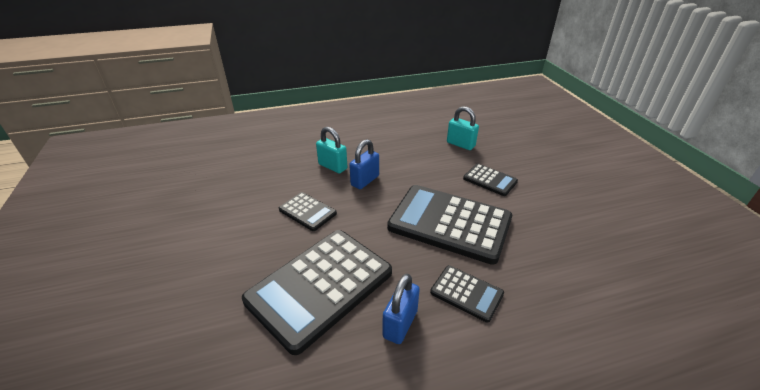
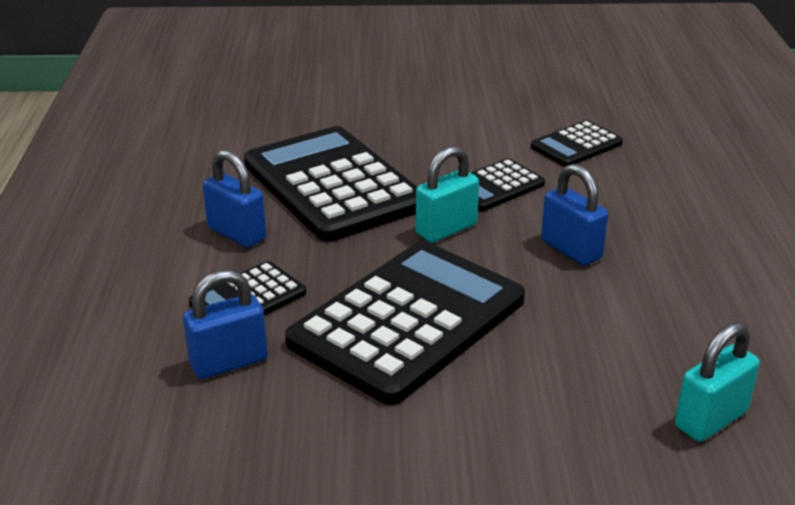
camera: 105 degrees right, 5 degrees down
(332, 166) = (628, 220): turquoise padlock -> turquoise padlock (446, 229)
(490, 180) = (533, 420): black calculator -> black calculator (576, 145)
(524, 283) = (229, 362): none -> blue padlock

